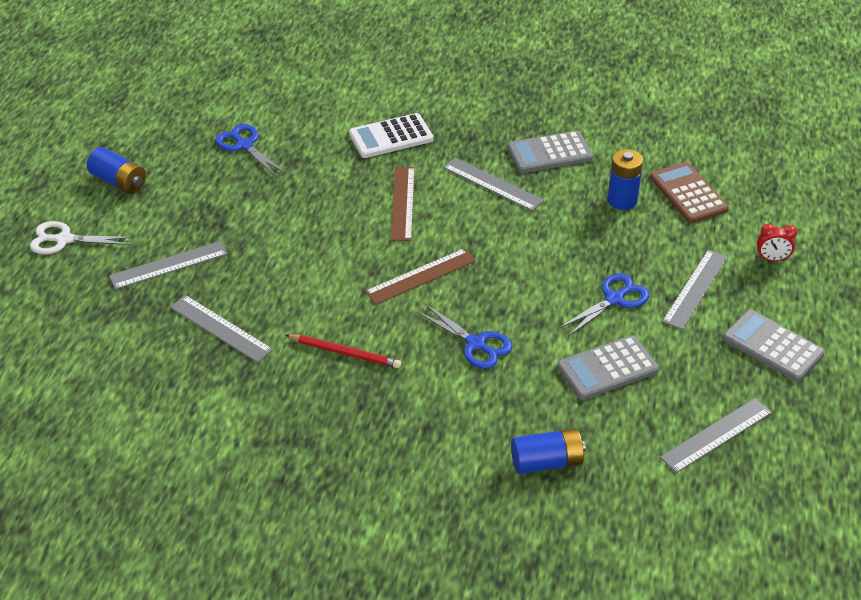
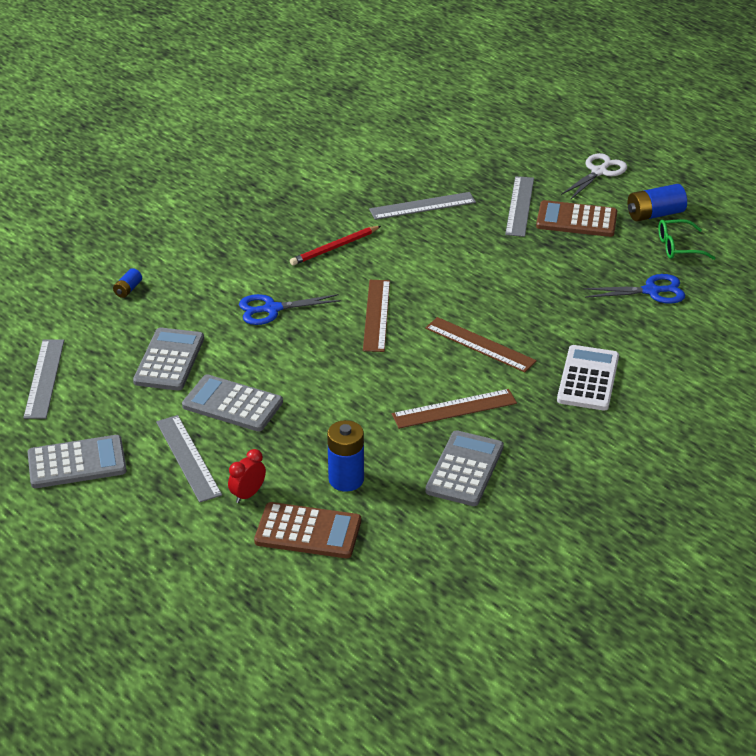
camera: 125 degrees right, 5 degrees down
(164, 153) = (678, 247): none -> green glasses
(166, 222) = (576, 220): none -> brown calculator
(493, 184) = (454, 409): grey ruler -> brown ruler
(546, 462) = (128, 289): blue battery -> blue battery, size x0.53
(615, 299) = (232, 404): blue scissors -> grey calculator
(772, 259) = (163, 531): red clock -> red clock (248, 494)

